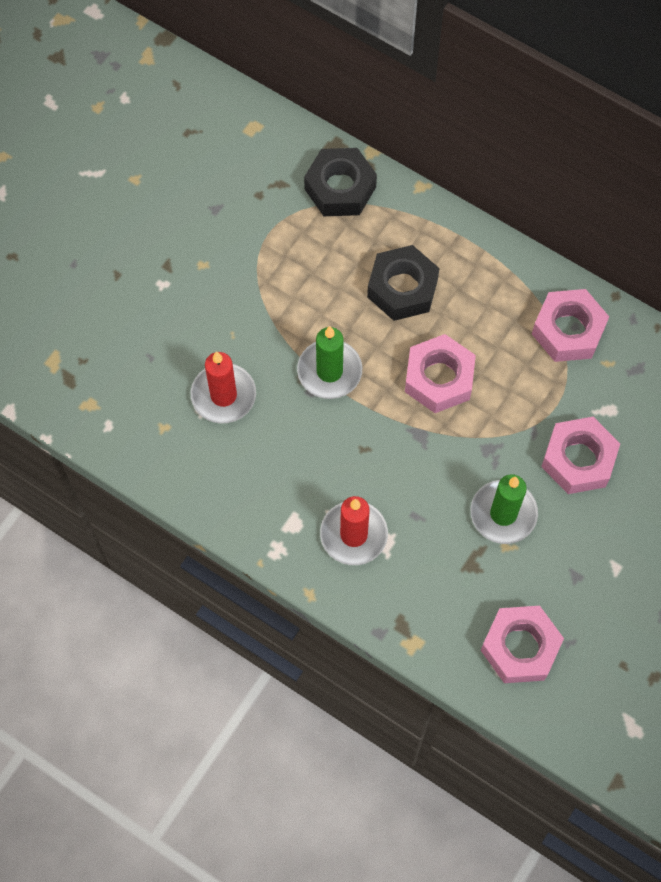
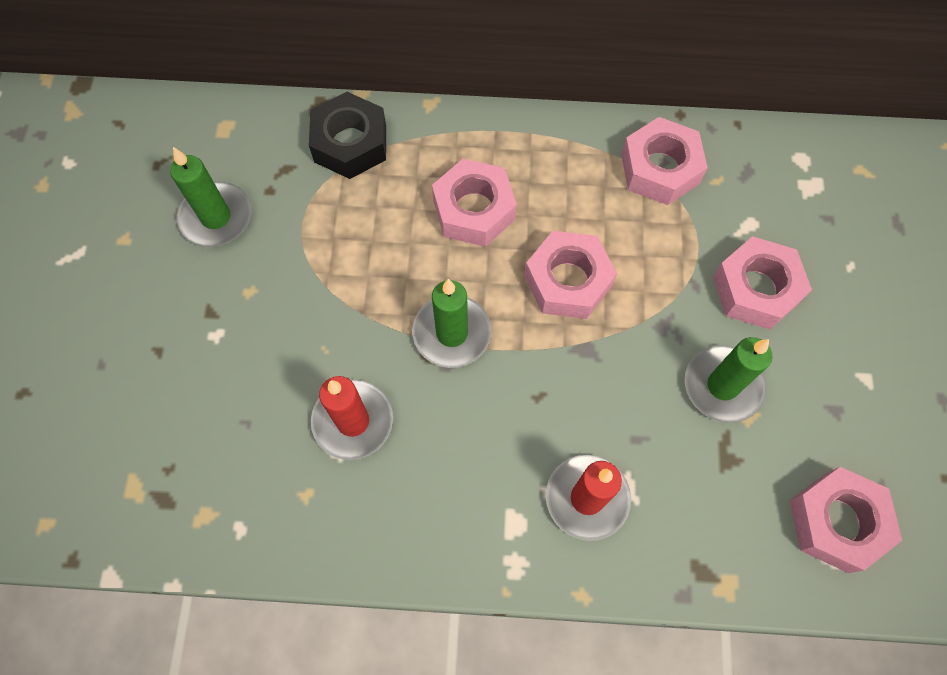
camera: 30 degrees left, 0 degrees up
(209, 196) = (216, 217): none -> green candle
(402, 288) = (474, 210): black nut -> pink nut

